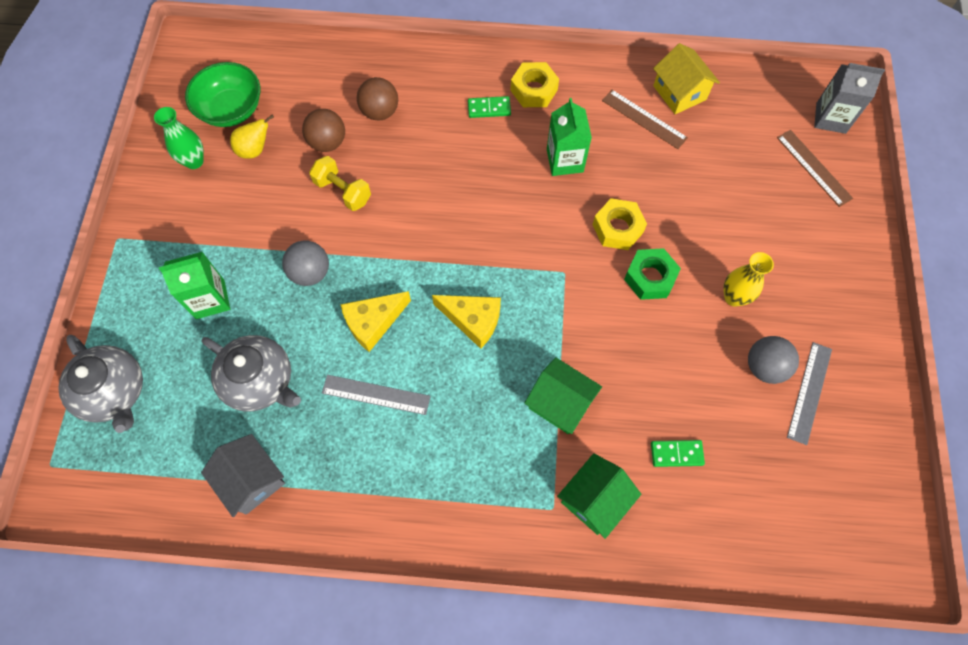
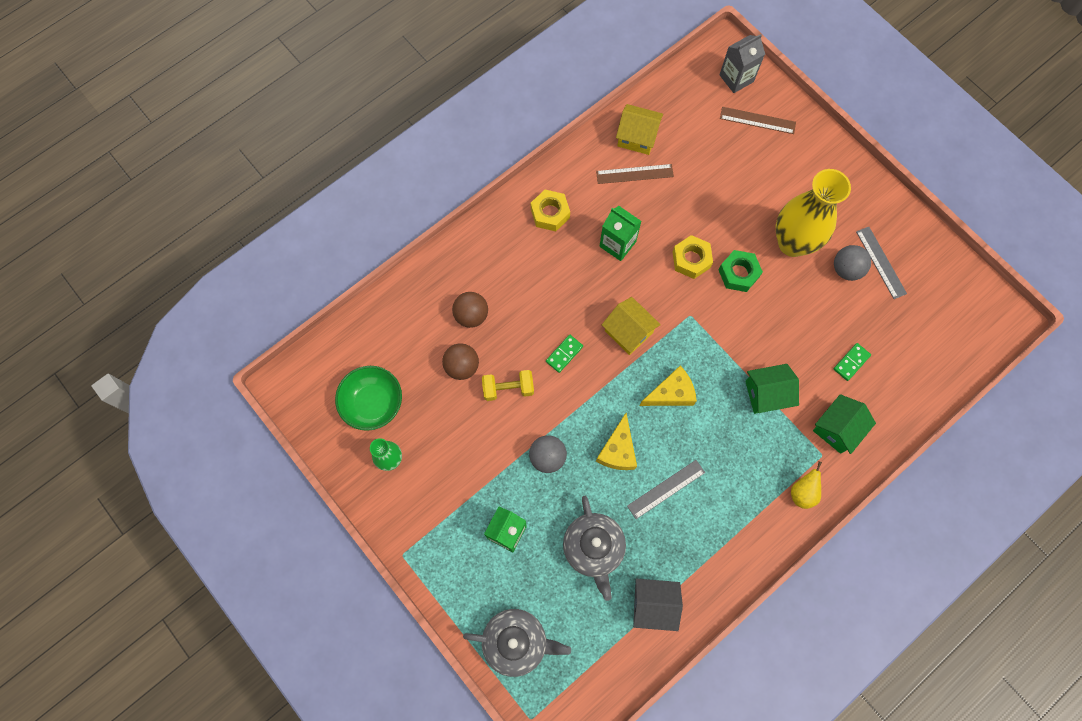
camera: 45 degrees left, 5 degrees up
(255, 150) = (421, 415): yellow pear -> yellow pear (802, 492)
(260, 381) = (593, 548): grey teapot -> grey teapot turned 90 degrees clockwise
(489, 108) = (536, 251): green domino -> green domino (564, 354)
(493, 237) = (628, 332): none -> yellow house
(594, 500) = (837, 429): green house -> green house turned 45 degrees clockwise
(733, 297) = (792, 243): yellow vase -> yellow vase, size x2.00

